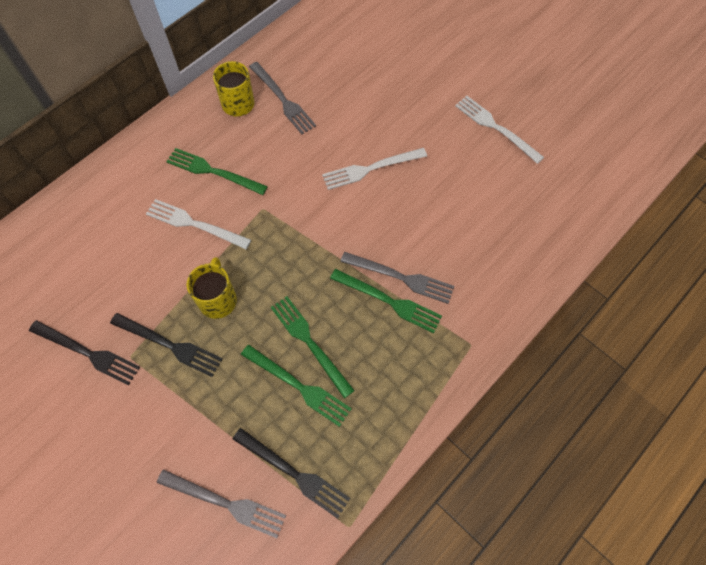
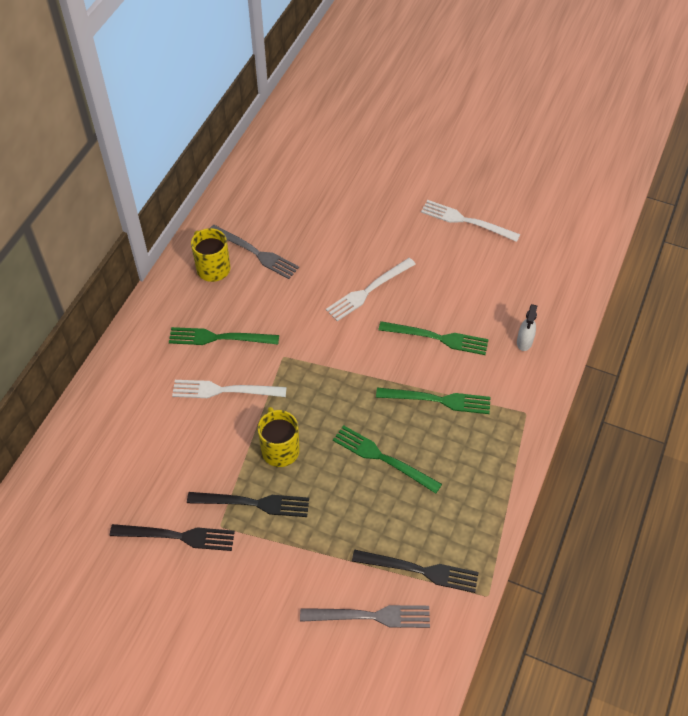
camera: 20 degrees left, 10 degrees down
(298, 386) = (389, 498): green fork -> green fork (437, 338)
(400, 277) = (439, 377): grey fork -> none
(501, 270) = (524, 342): none -> white spray bottle

